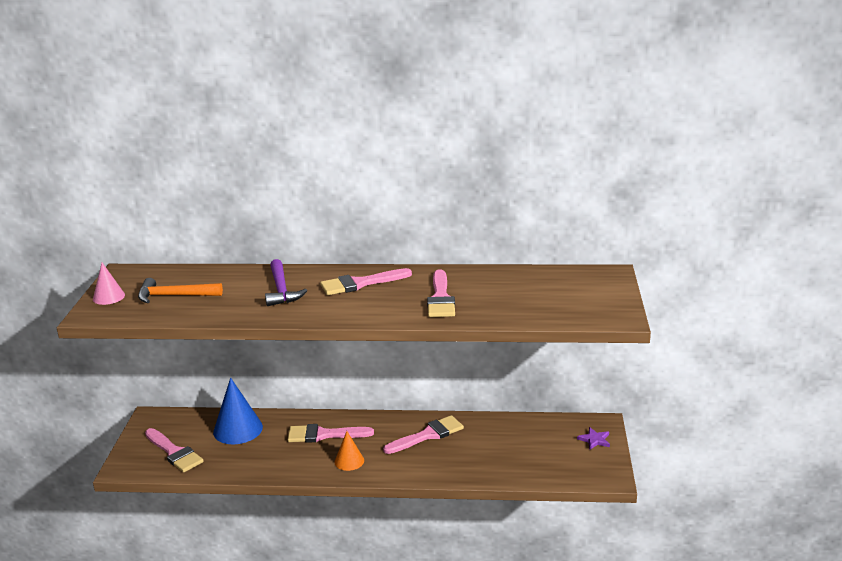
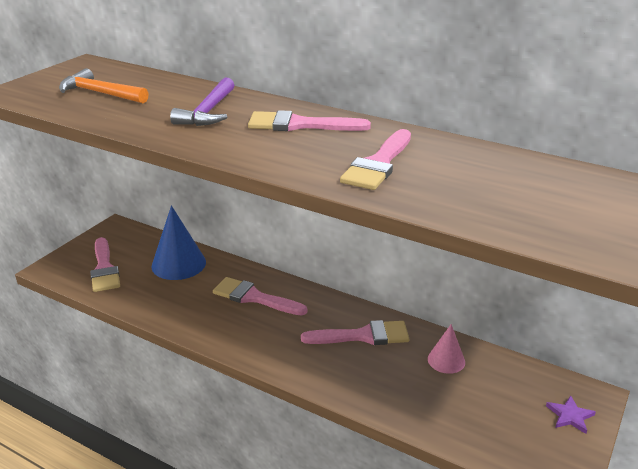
camera: 25 degrees right, 5 degrees up
(109, 297) = (44, 81): pink cone -> pink cone (446, 360)
(349, 461) = (257, 337): orange cone -> none

